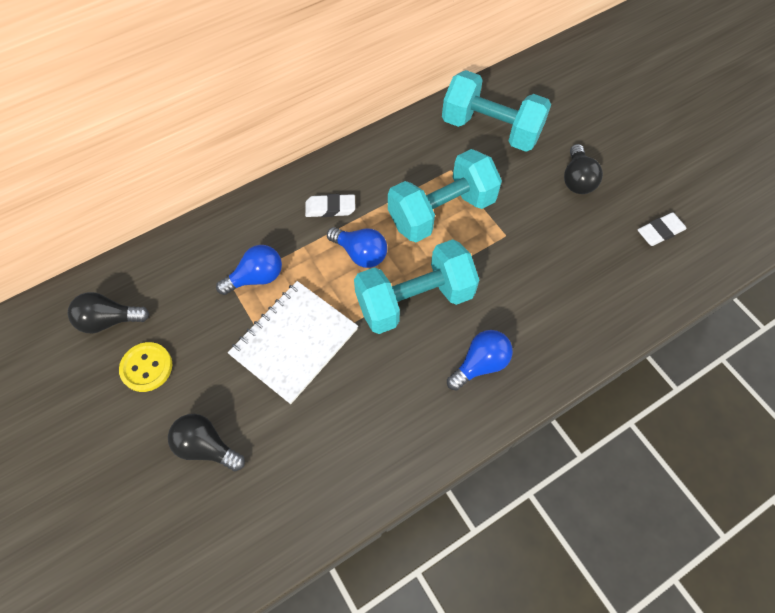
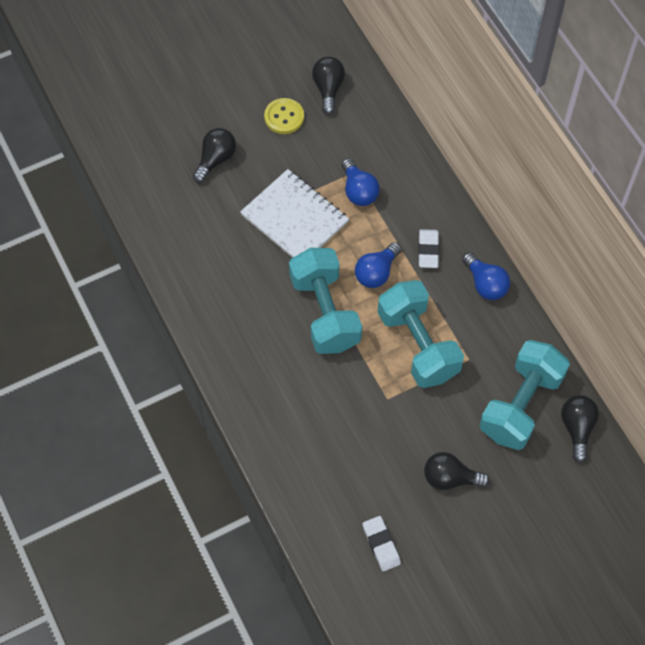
camera: 95 degrees right, 0 degrees up
(480, 364) = (258, 357): blue light bulb -> blue light bulb (485, 284)
(505, 90) = (577, 428): none -> black light bulb

